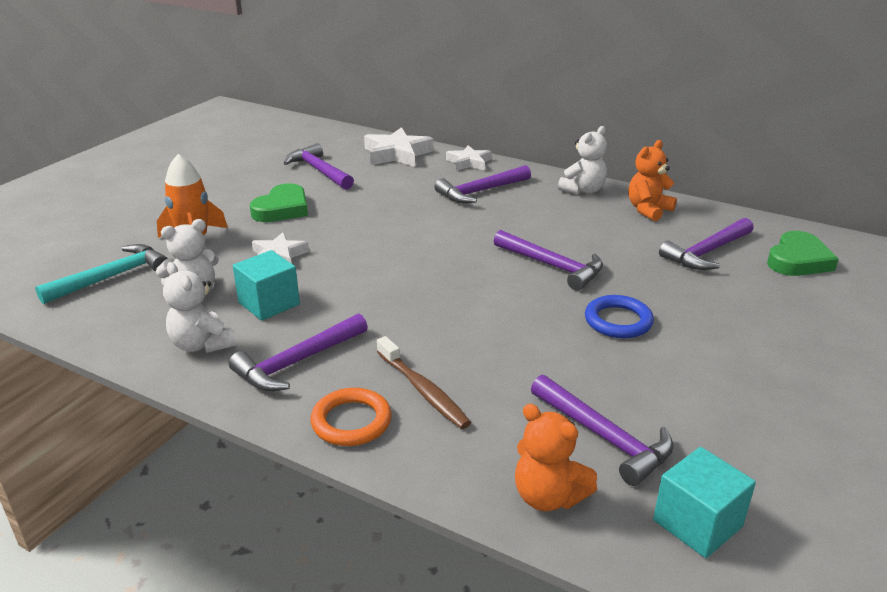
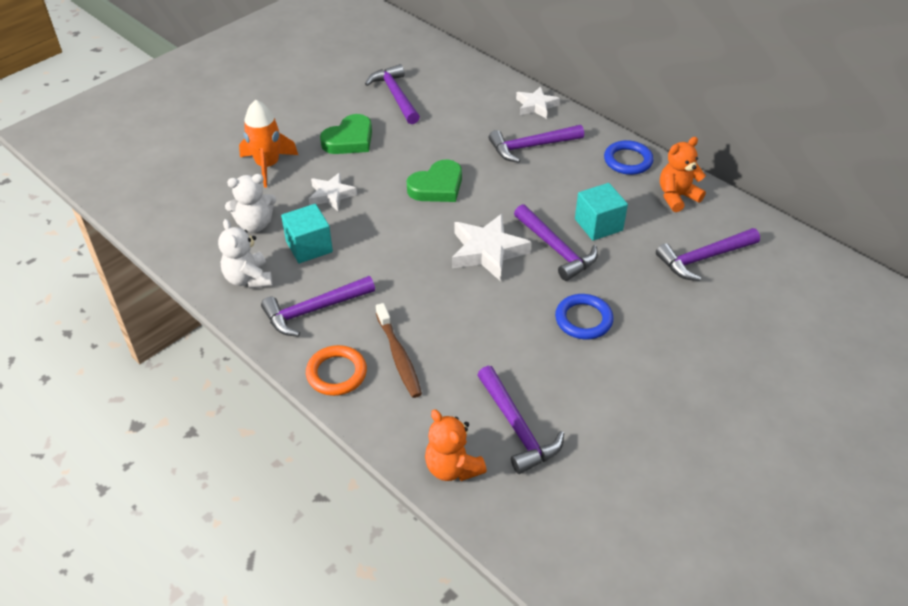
camera: 15 degrees right, 15 degrees up
(112, 277) = (196, 196): turquoise hammer -> none
(397, 154) = (473, 84): white star -> white star (487, 251)
(583, 190) = (628, 161): white teddy bear -> blue ring
(697, 523) = (549, 513): turquoise cube -> turquoise cube (598, 225)
(798, 260) = (784, 283): green heart -> green heart (437, 186)

